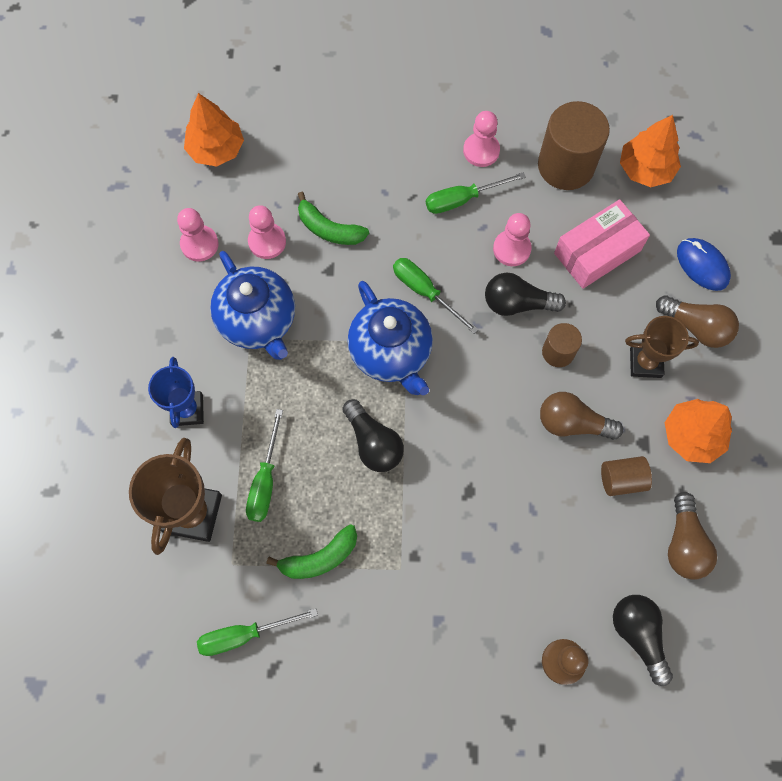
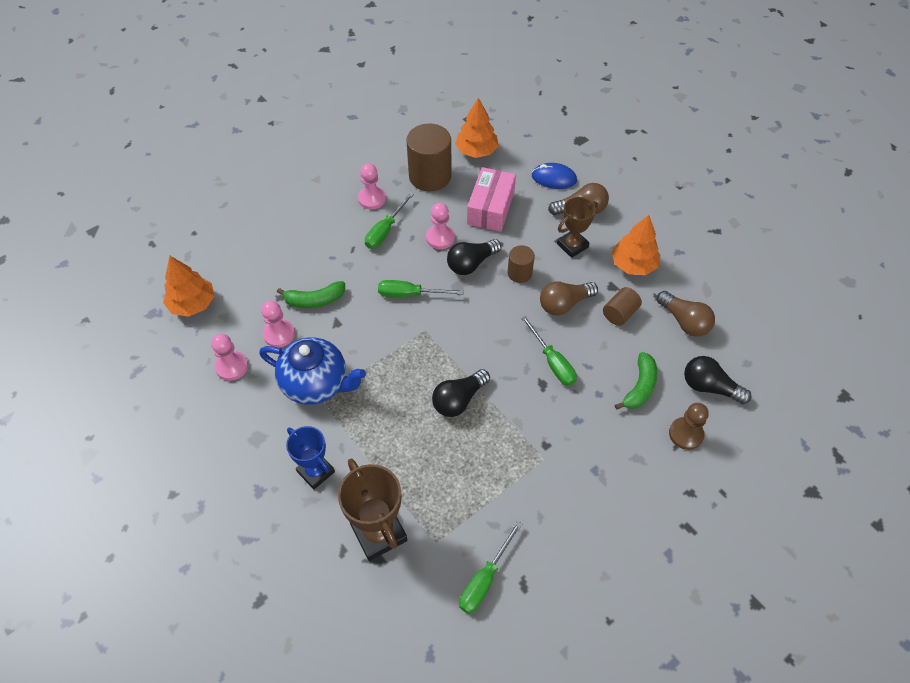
camera: 40 degrees left, 15 degrees down
(265, 481) = (410, 474): green screwdriver -> green screwdriver (552, 362)
(320, 558) = (489, 492): green banana -> green banana (640, 387)
(373, 443) = (459, 400): black light bulb -> black light bulb turned 120 degrees clockwise
(391, 353) = (421, 342): blue teapot -> none

